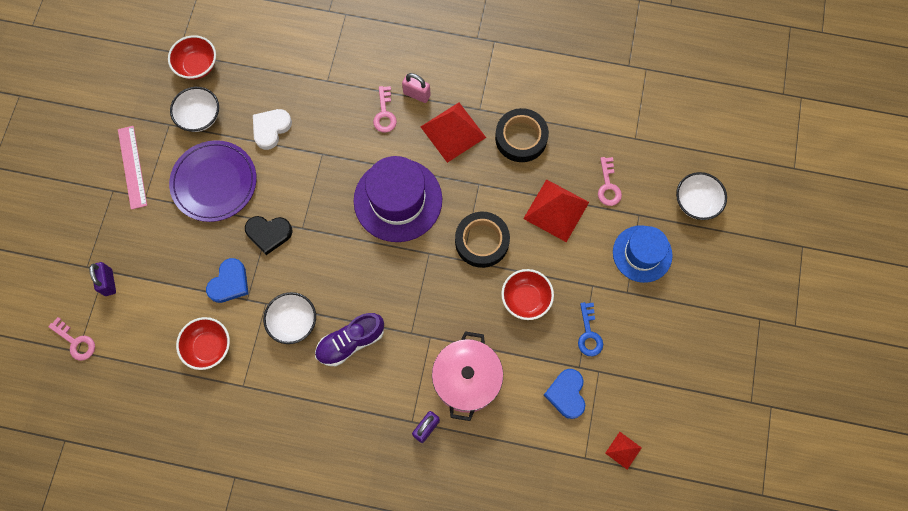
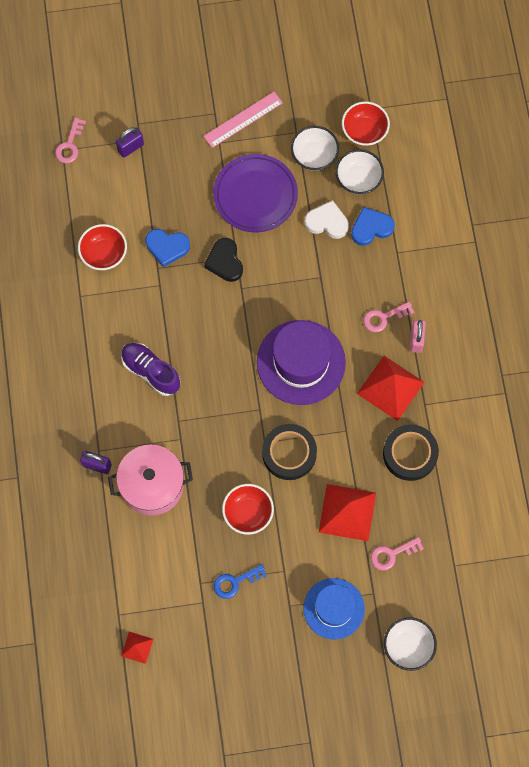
camera: 70 degrees right, 0 degrees up
(293, 322) = (151, 315): white bowl -> white bowl (358, 179)
(566, 394) = (171, 579): blue heart -> blue heart (371, 228)

